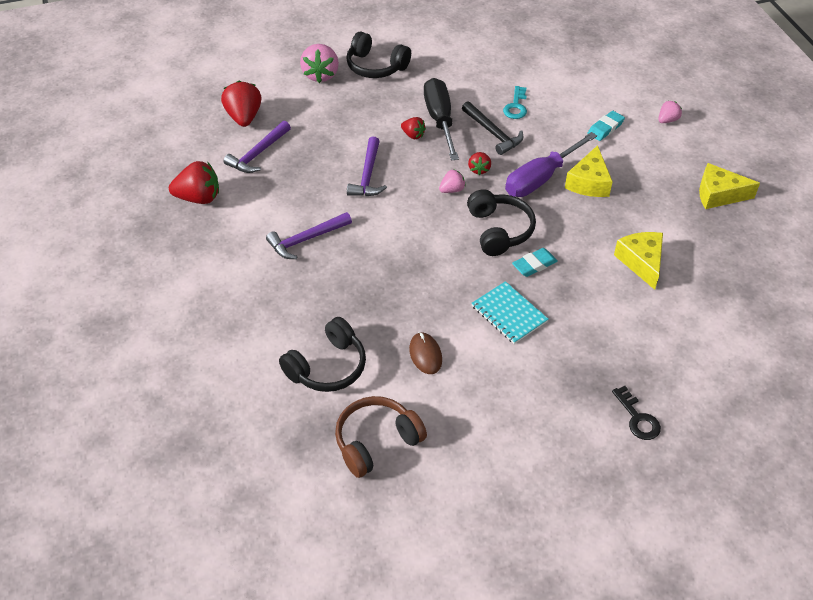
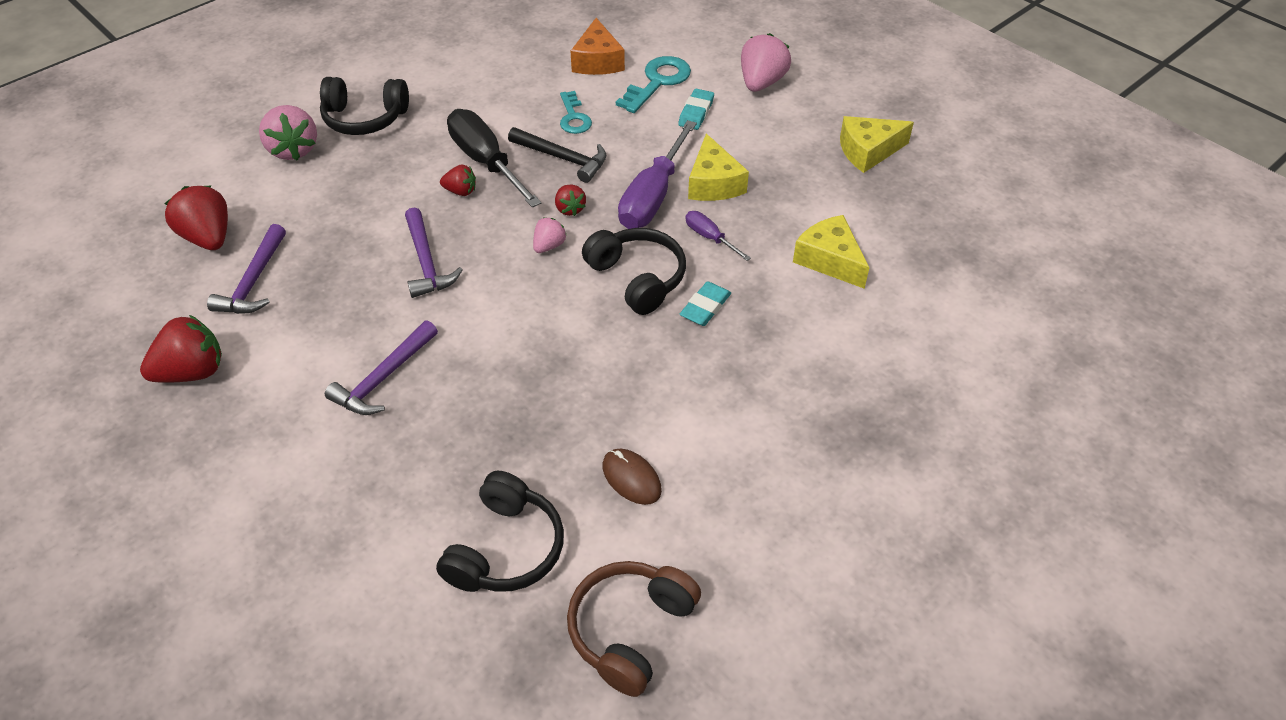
camera: 25 degrees left, 0 degrees up
(509, 314) = (709, 382): turquoise notebook -> none
(555, 70) = (597, 61): none -> orange cheese
(564, 219) = (709, 237): none -> purple screwdriver
(590, 98) = (657, 82): none -> turquoise key
(637, 418) = (939, 458): black key -> none
(667, 120) = (761, 83): pink strawberry -> pink strawberry, size x1.82

